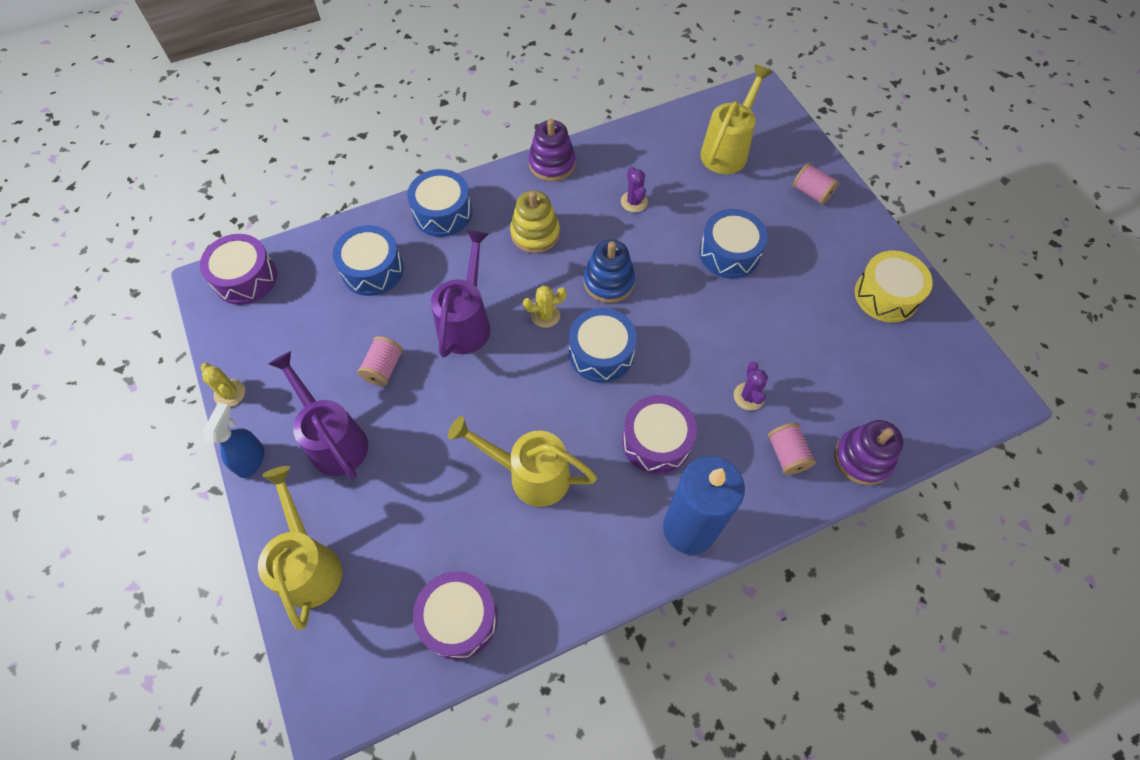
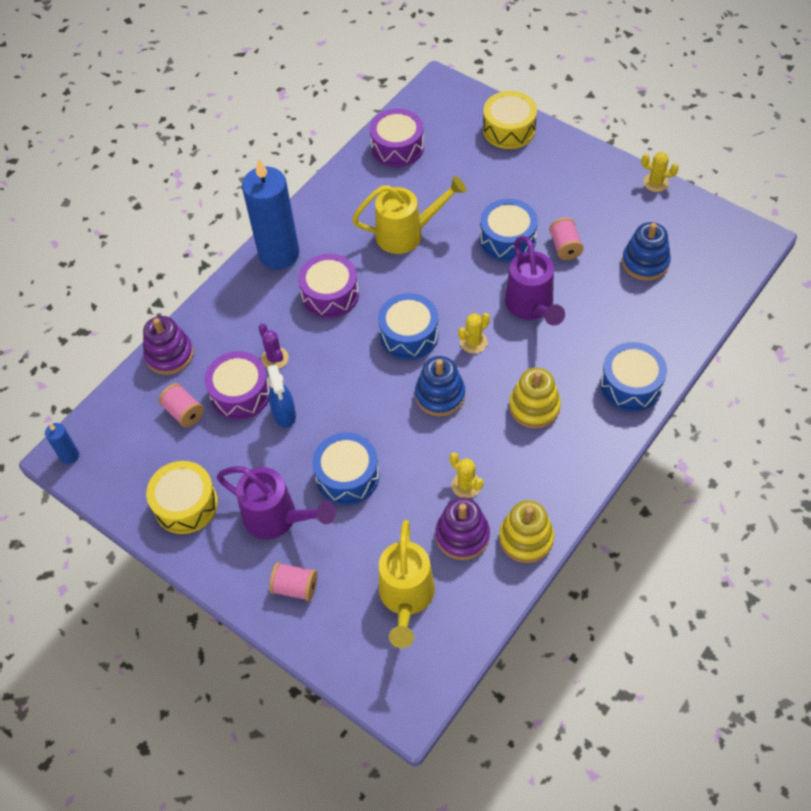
camera: 155 degrees right, 5 degrees down
(245, 278) = (733, 254): purple drum -> purple drum (240, 393)
(251, 459) = (600, 157): blue spray bottle -> blue spray bottle (284, 414)
(309, 564) = (509, 129): yellow watering can -> yellow drum
(327, 312) = (645, 262): none -> blue stacking toy
(334, 440) = (557, 191): purple watering can -> purple watering can (277, 518)
(372, 270) = (642, 309): blue drum -> blue drum (507, 239)
(552, 164) = (572, 487): purple stacking toy -> purple stacking toy (462, 535)
(613, 147) = (526, 538): none -> yellow stacking toy
(634, 202) = (466, 485): purple cactus -> yellow cactus
(787, 454) = (228, 331): pink spool -> pink spool (184, 412)
(995, 395) = (69, 456): none -> blue candle

